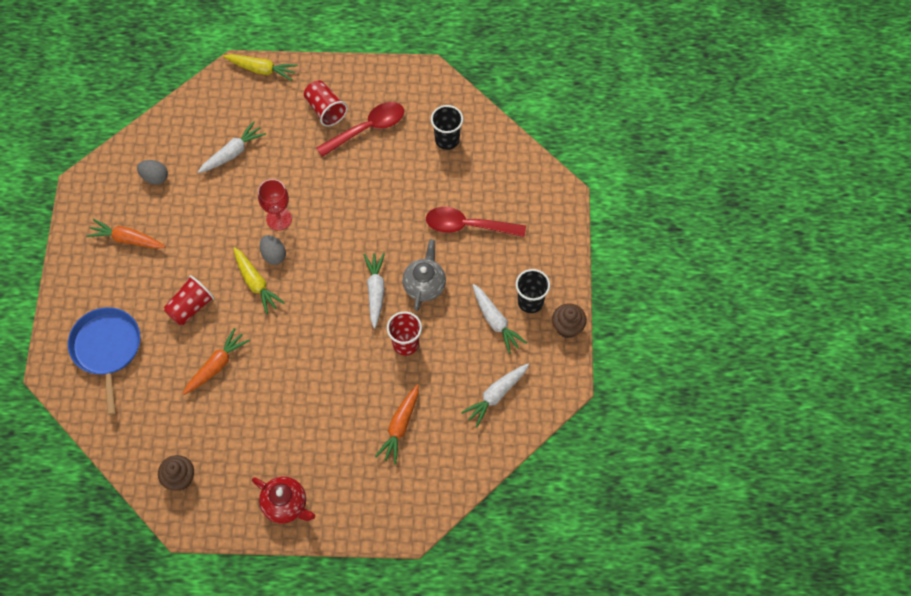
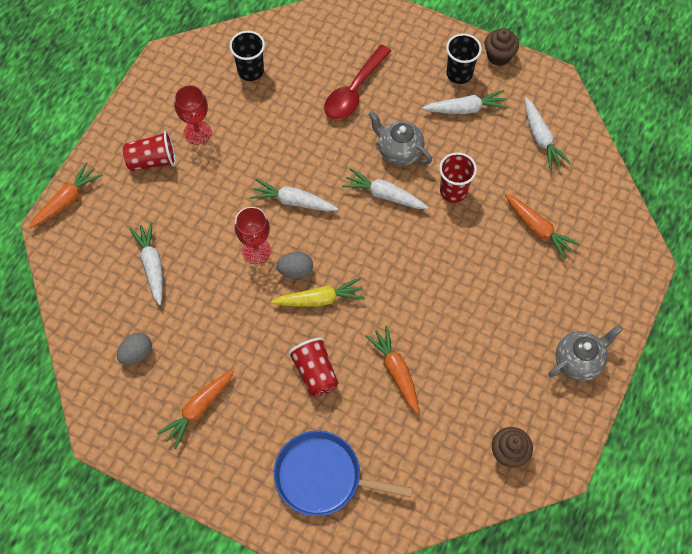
camera: 65 degrees left, 0 degrees up
(261, 70) = (66, 201): yellow carrot -> orange carrot
(286, 505) = (578, 361): red teapot -> grey teapot
(336, 226) = (293, 201): none -> white carrot
(367, 129) = (197, 132): red spoon -> red goblet

